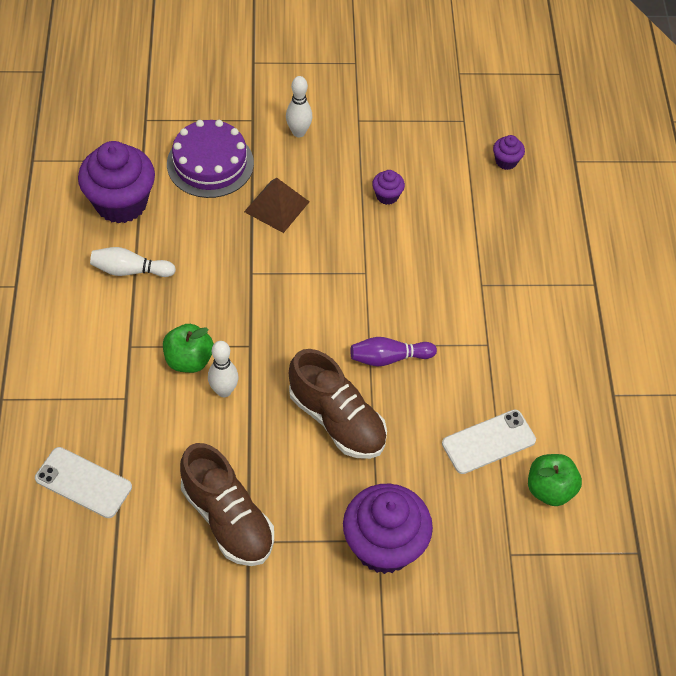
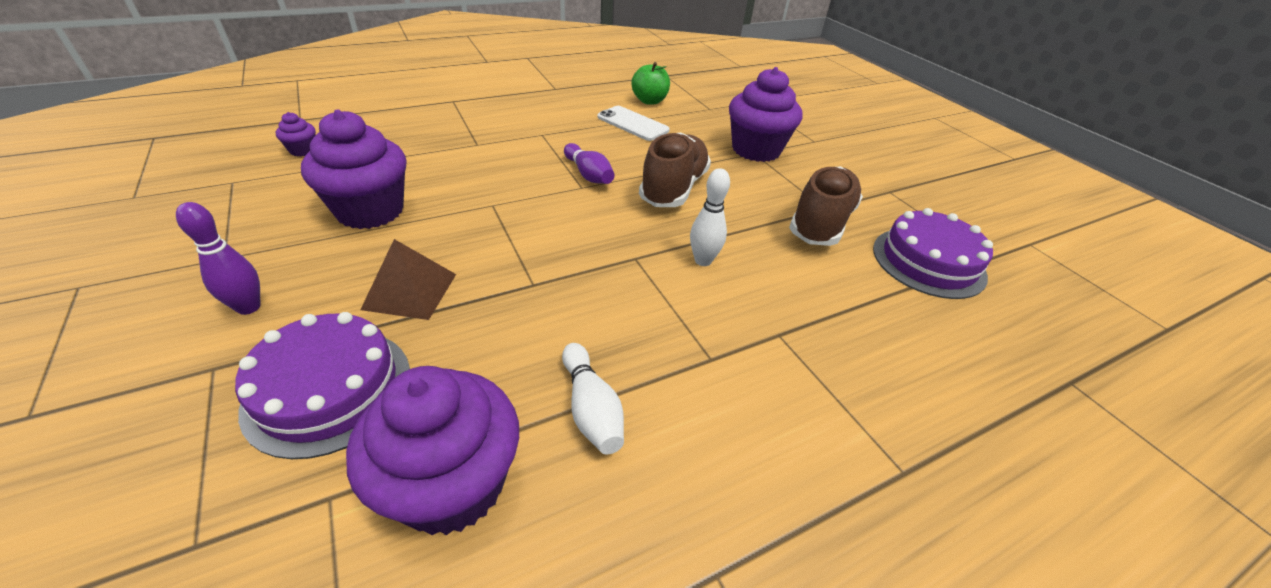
camera: 115 degrees left, 15 degrees down
(83, 483) = (901, 330): white phone -> none
(134, 573) = (928, 262): none -> purple cake
(189, 360) = (688, 298): green apple -> none
(298, 132) = (248, 307): white bowling pin -> purple bowling pin
(387, 196) = (370, 211): purple cupcake -> purple cupcake, size x2.28

